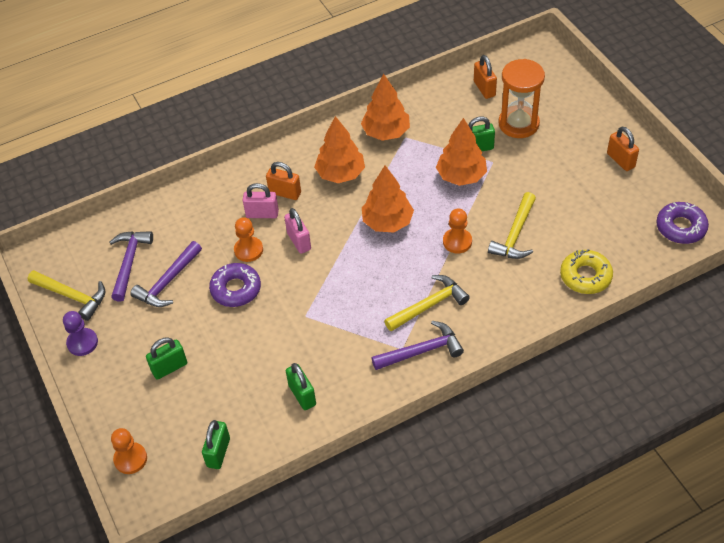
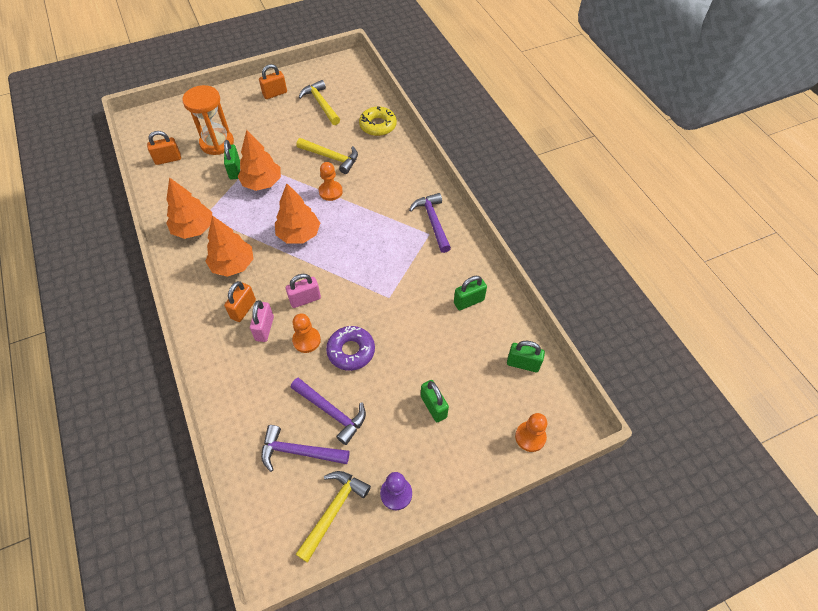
camera: 90 degrees left, 5 degrees up
(429, 305) = (390, 214): yellow hammer -> yellow hammer (321, 104)
(681, 227) = (345, 75): purple donut -> none

